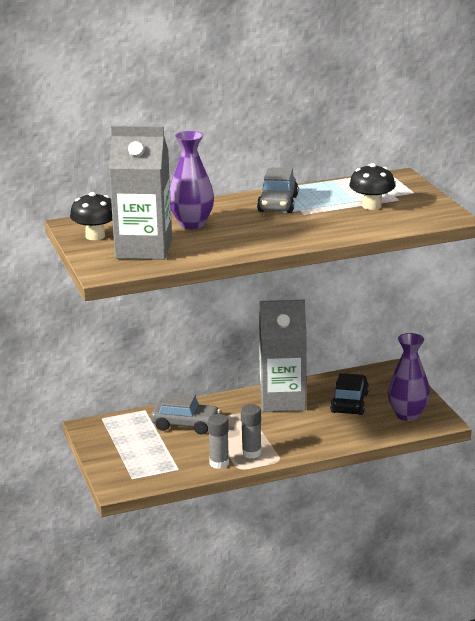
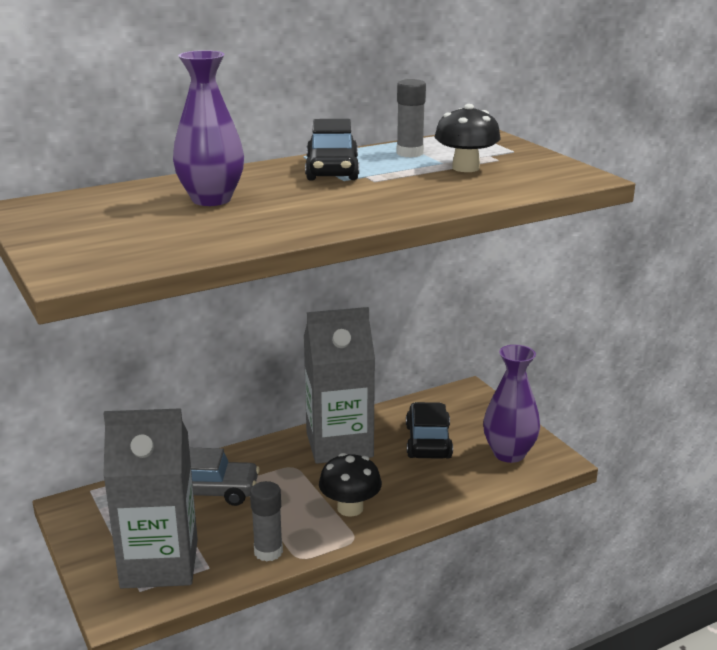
camera: 10 degrees left, 0 degrees up
(95, 236) = (58, 221): black mushroom -> black mushroom (350, 508)
(144, 249) = (139, 236): grey carton -> grey carton (159, 563)
(251, 453) = (312, 530): grey glue stick -> grey glue stick (410, 153)
(278, 204) = (332, 170): grey car -> black car

